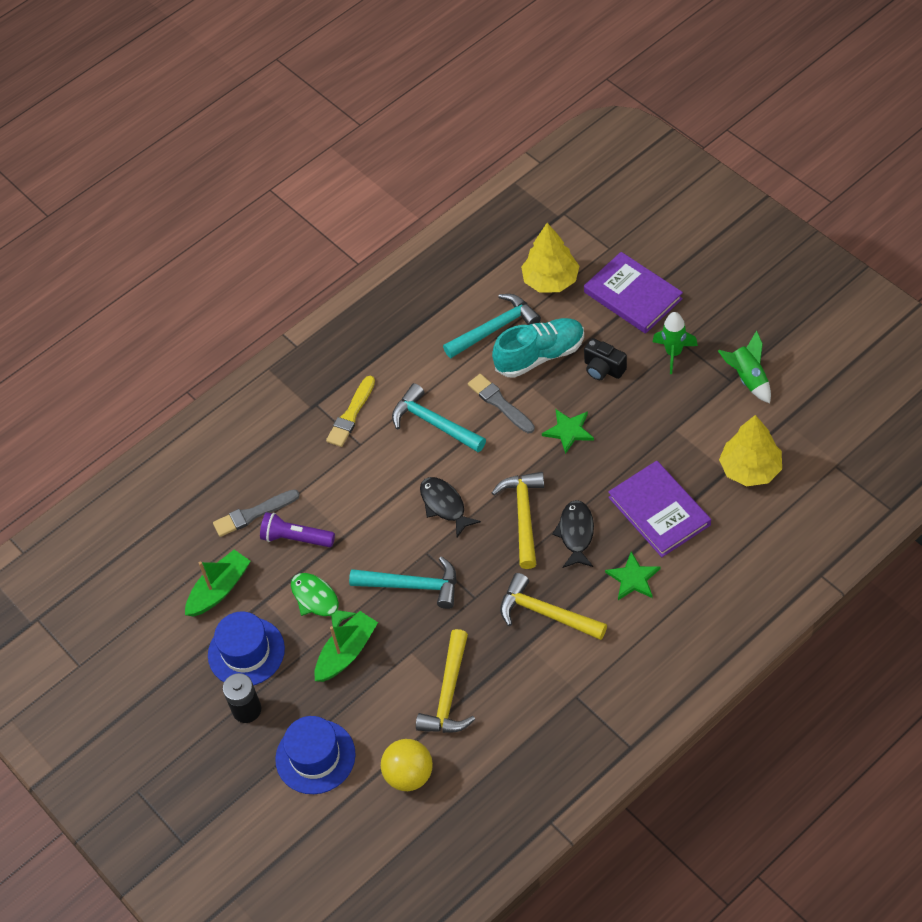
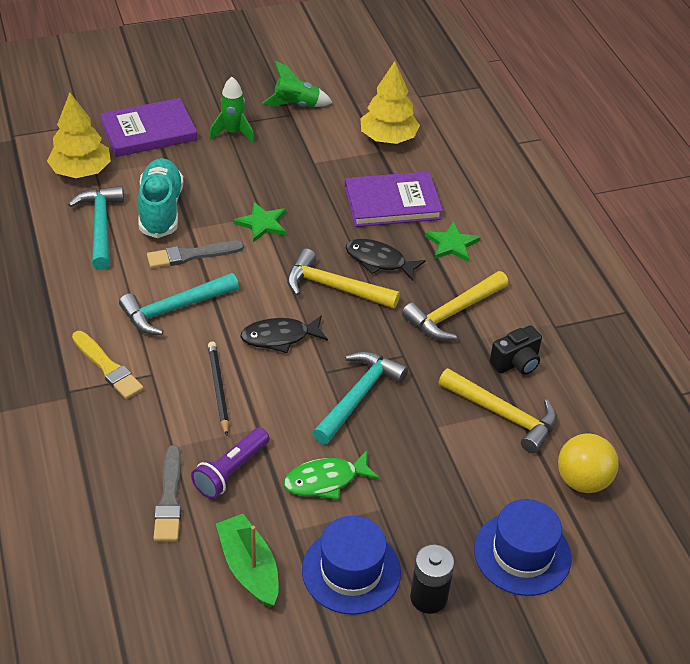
camera: 75 degrees left, 10 degrees down
(346, 652) = (406, 479): green boat -> none
(369, 492) = (218, 389): none -> black pencil
(603, 369) = (212, 178): black camera -> black camera (516, 363)

